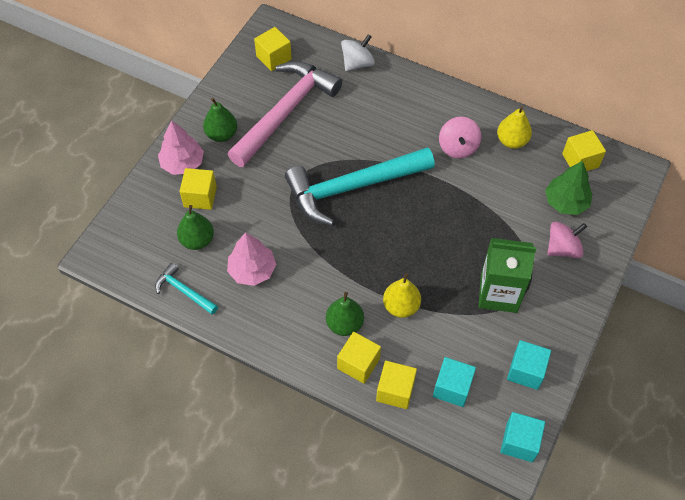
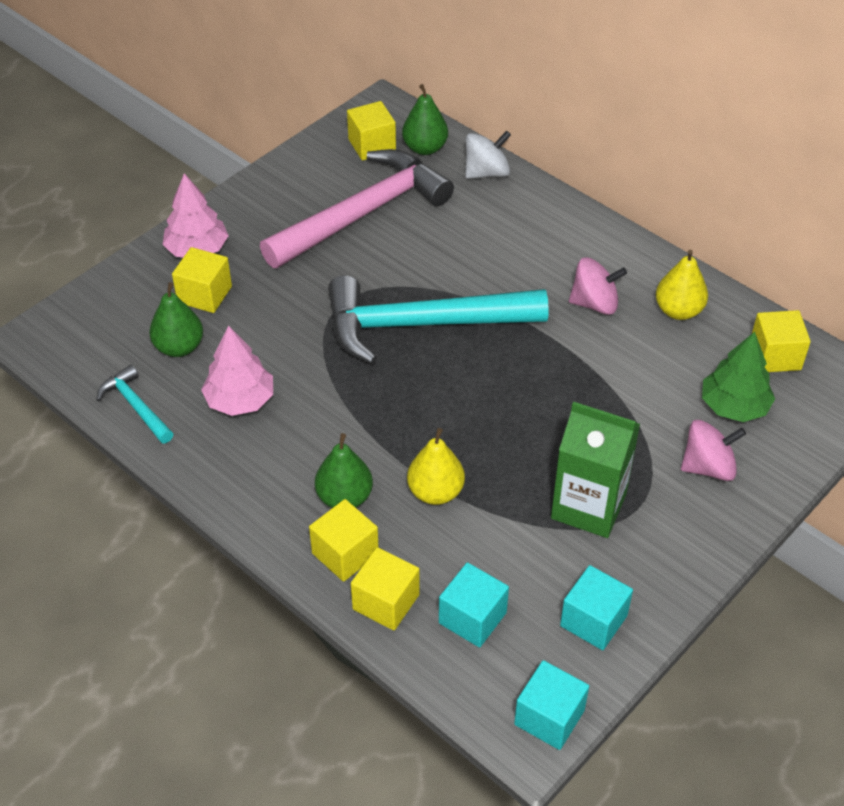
camera: 15 degrees right, 10 degrees down
(222, 134) = (264, 224): green pear -> green pear (425, 148)
(458, 147) = (594, 303): pink spinning top -> pink spinning top turned 105 degrees counterclockwise

